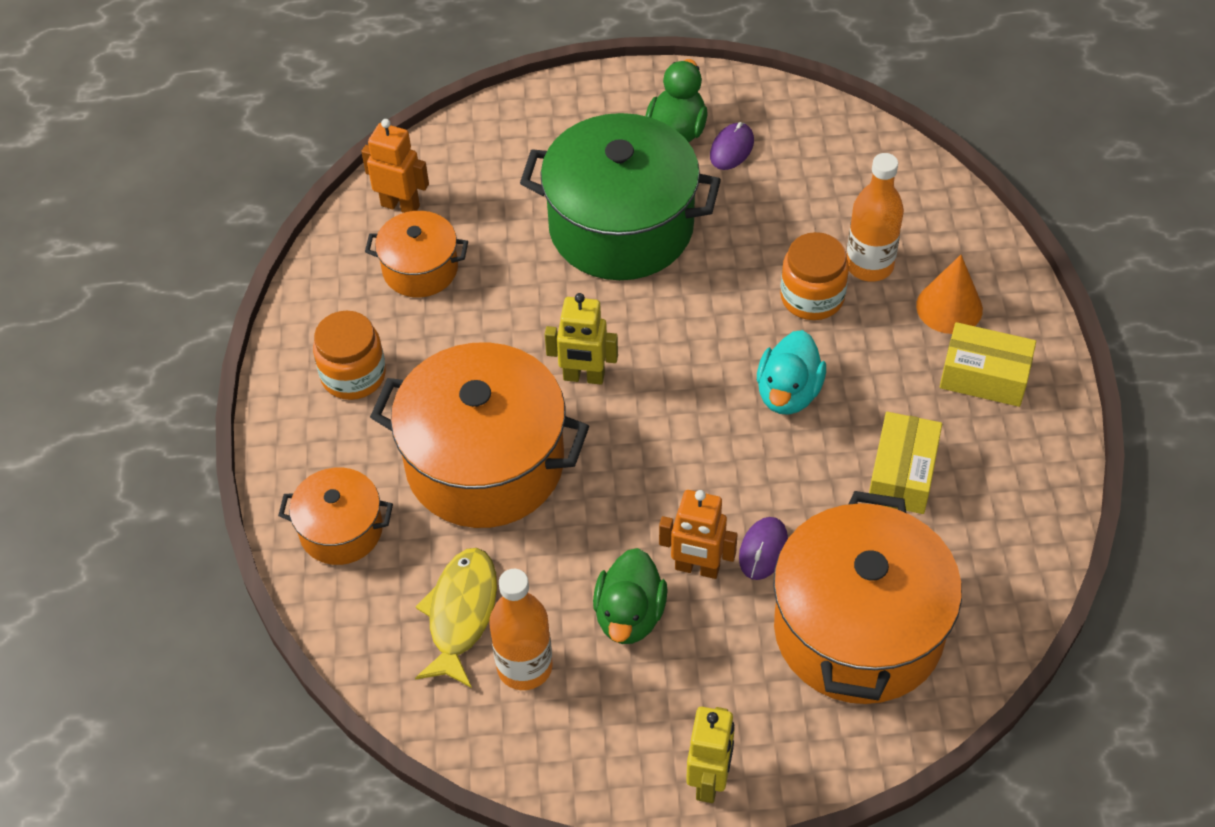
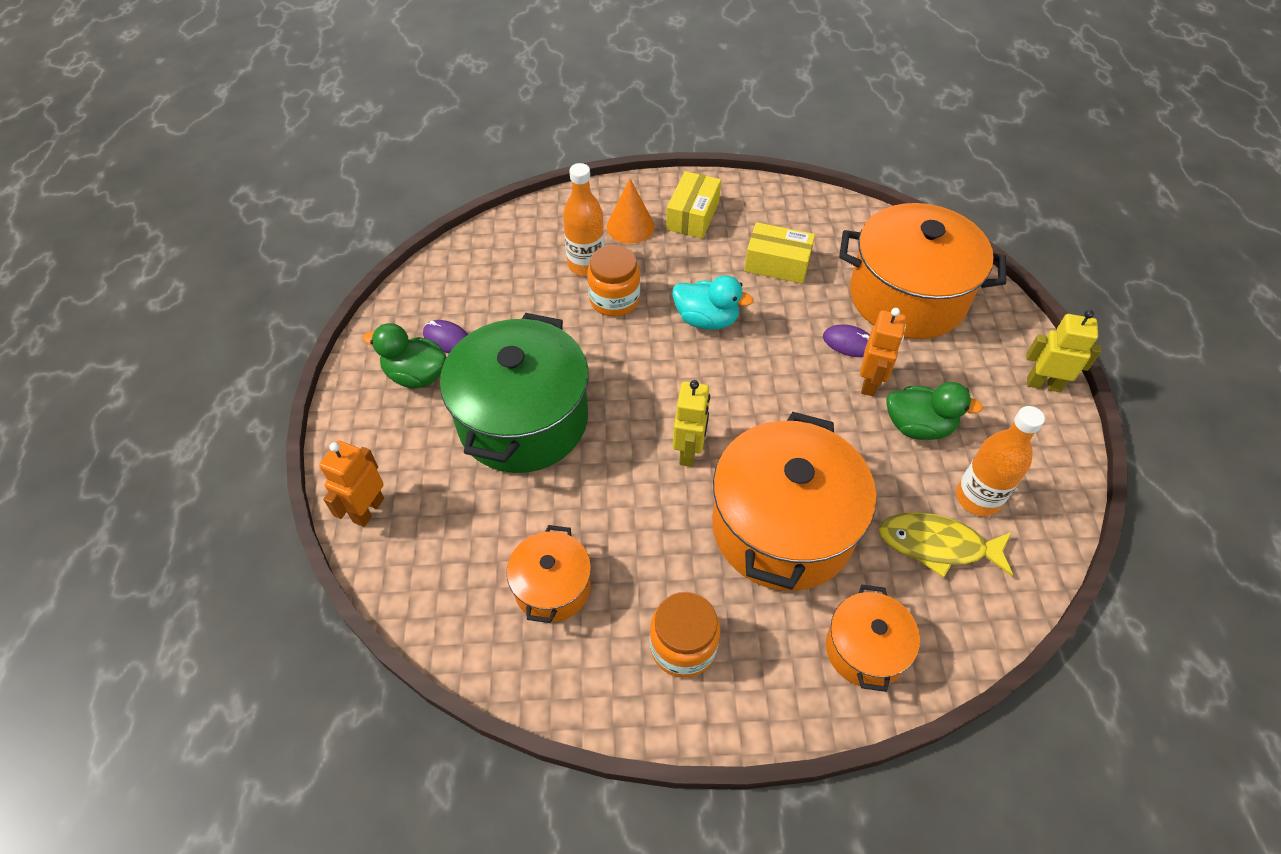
camera: 90 degrees left, 0 degrees up
(400, 205) = (463, 609): orange robot -> orange robot (368, 510)

